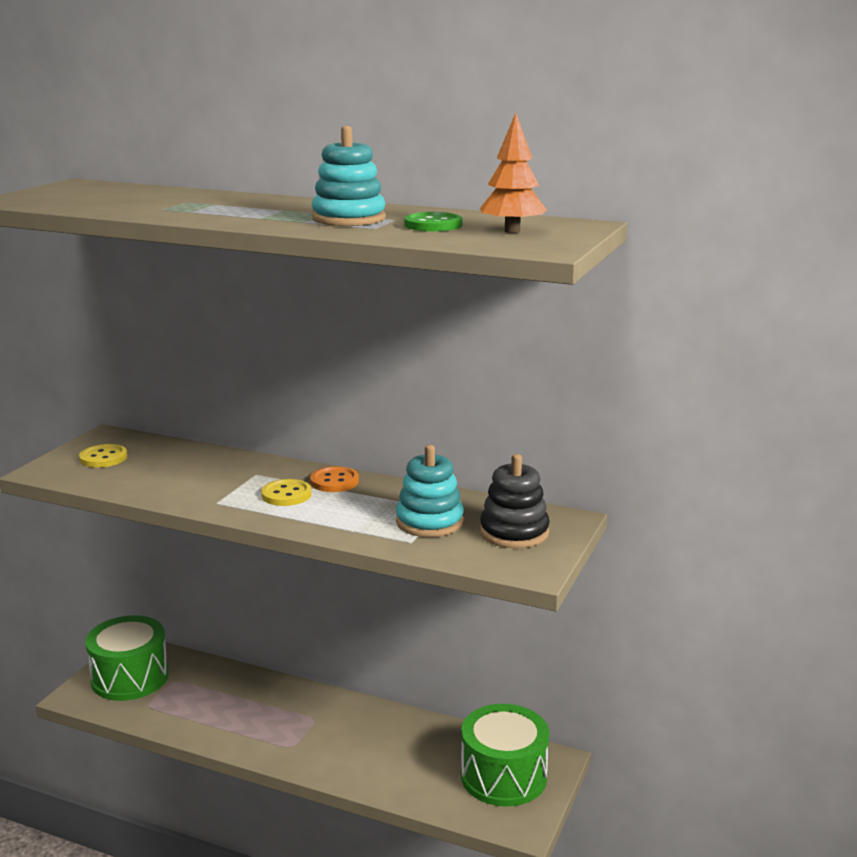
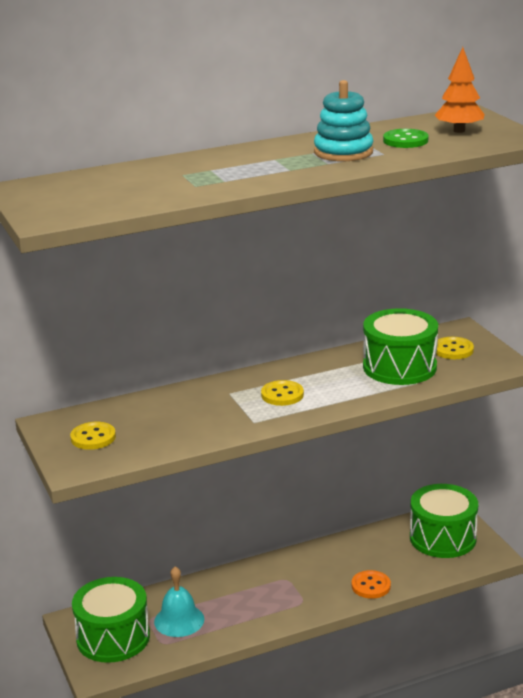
camera: 45 degrees left, 5 degrees up
(188, 696) = (179, 620): none -> turquoise bell
(334, 481) = (289, 372): orange button -> orange button (371, 586)
(429, 522) = (399, 367): turquoise stacking toy -> green drum
(514, 532) = (453, 350): black stacking toy -> yellow button

